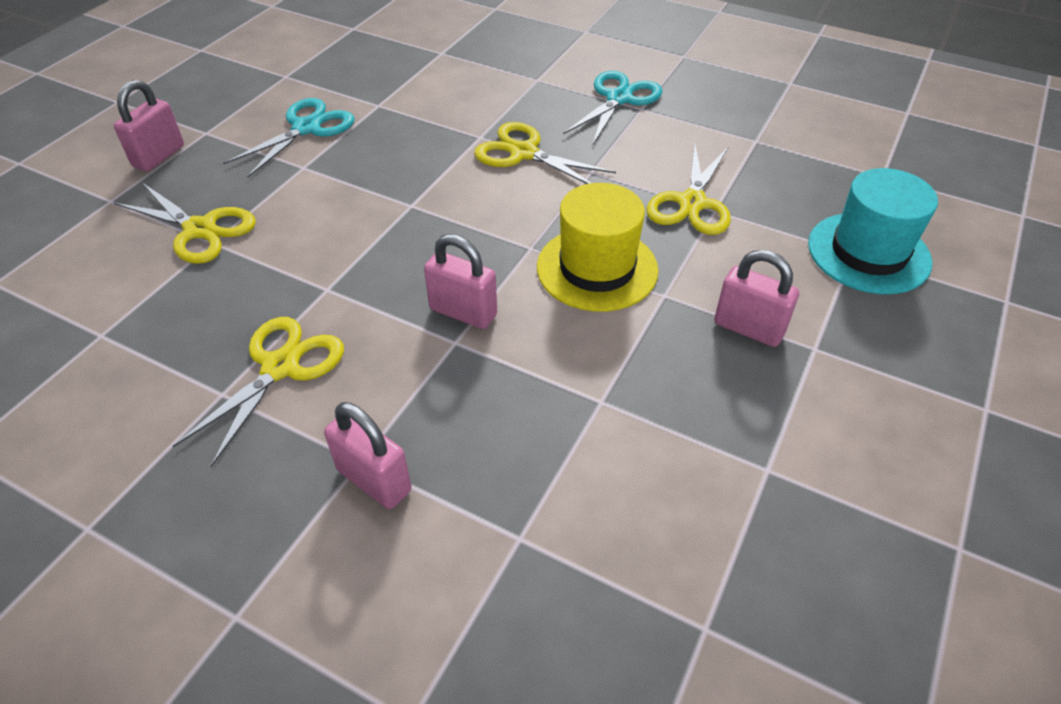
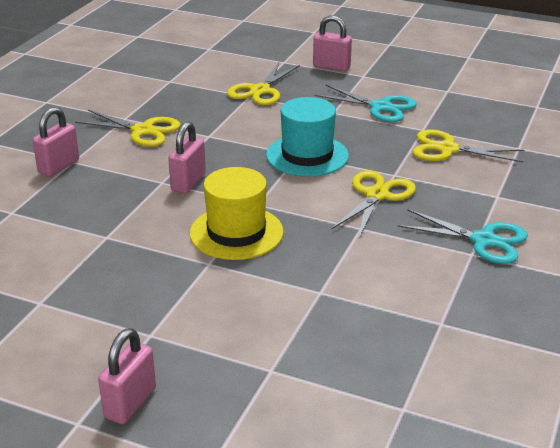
camera: 85 degrees right, 15 degrees down
(692, 203) = (327, 279): yellow scissors -> yellow scissors (447, 149)
(748, 328) = (172, 302): pink padlock -> pink padlock (130, 403)
(868, 253) = (271, 380): turquoise hat -> turquoise hat (307, 155)

